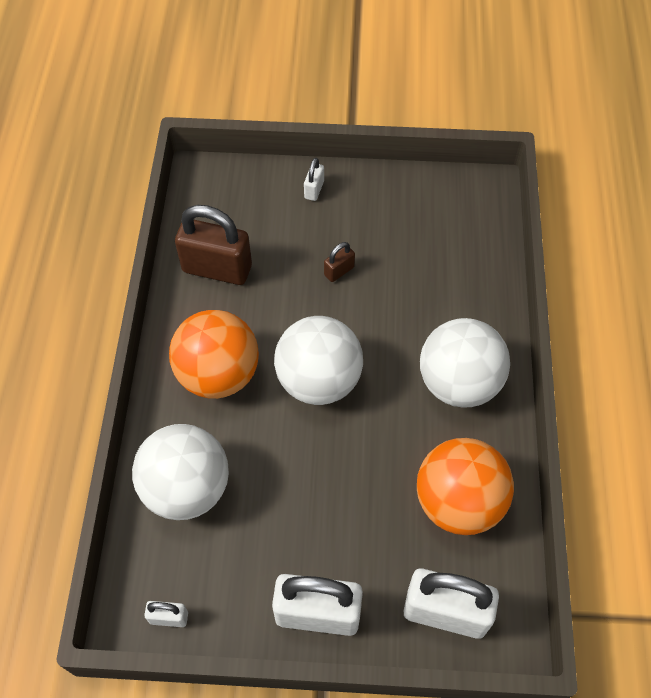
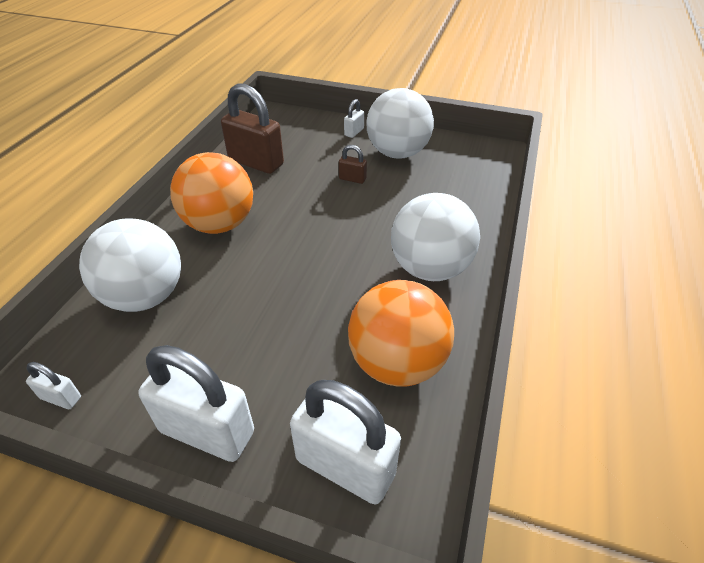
camera: 15 degrees right, 15 degrees down
(319, 380) = (302, 243): white ball -> white ball (397, 153)
(339, 271) = (352, 179): brown padlock -> brown padlock turned 45 degrees clockwise

